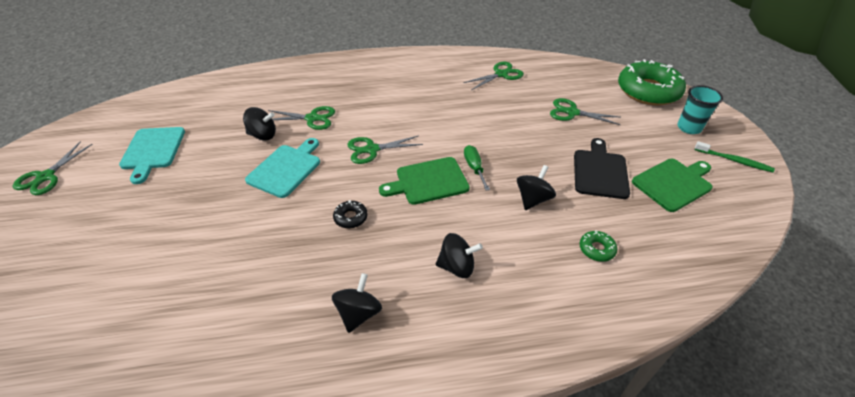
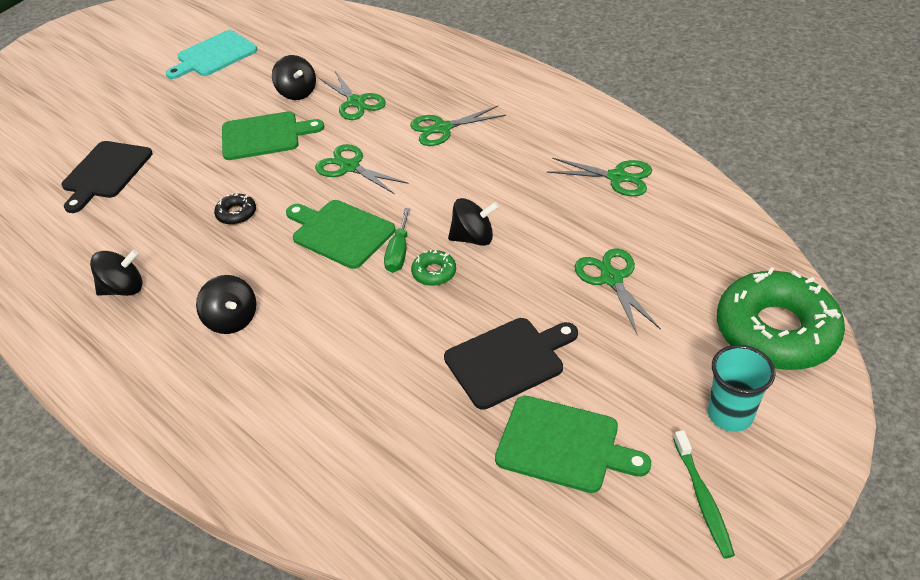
camera: 55 degrees right, 0 degrees up
(46, 177) = (135, 35): green scissors -> green scissors (442, 128)
(201, 268) = (105, 173): none -> black cutting board
(286, 169) = (265, 136): turquoise cutting board -> green cutting board
(474, 168) = (398, 253): green screwdriver -> green screwdriver turned 150 degrees clockwise
(533, 199) = (391, 325): black spinning top -> black spinning top (473, 238)
(596, 249) = (355, 418): green donut -> green donut (434, 272)

